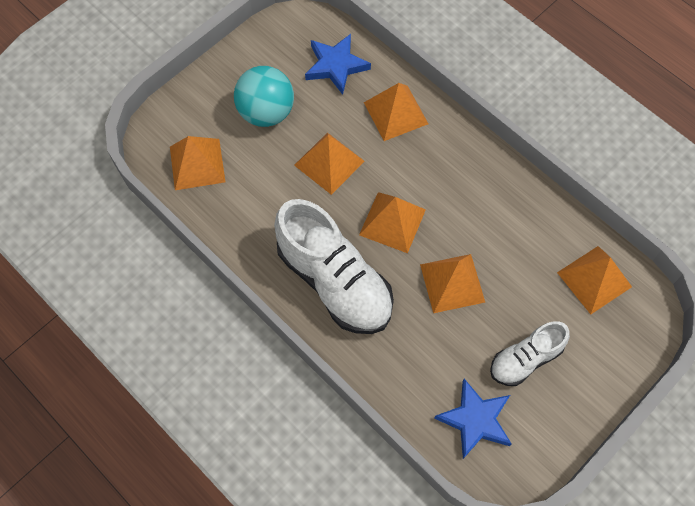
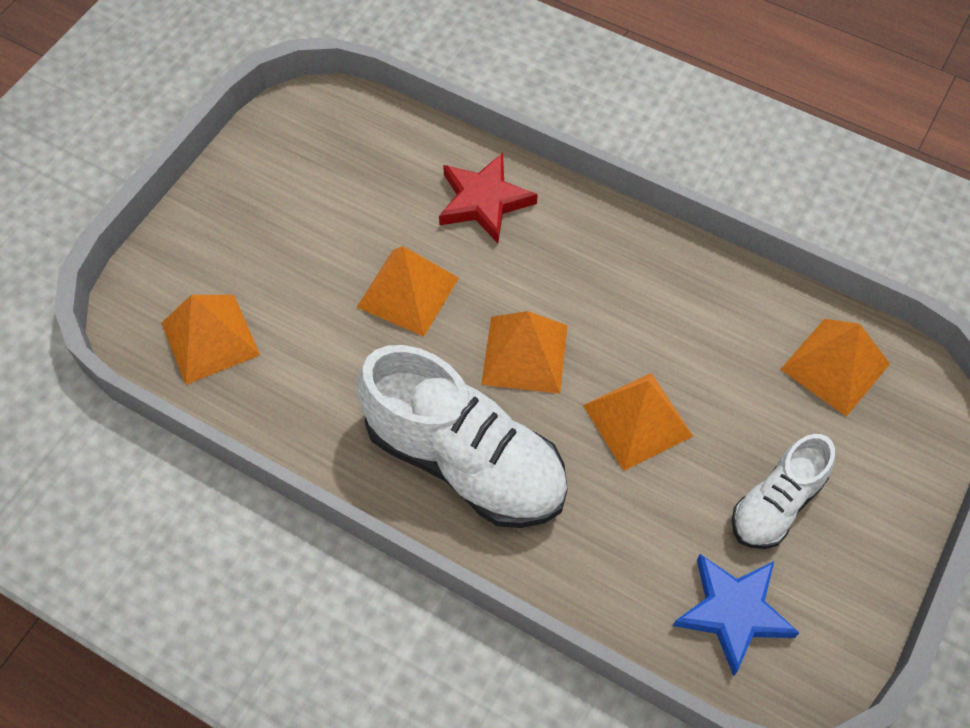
camera: 15 degrees left, 5 degrees down
(266, 112) = (295, 241): turquoise ball -> none
(336, 66) = (379, 155): blue star -> none
(395, 113) = (484, 201): orange pyramid -> red star

